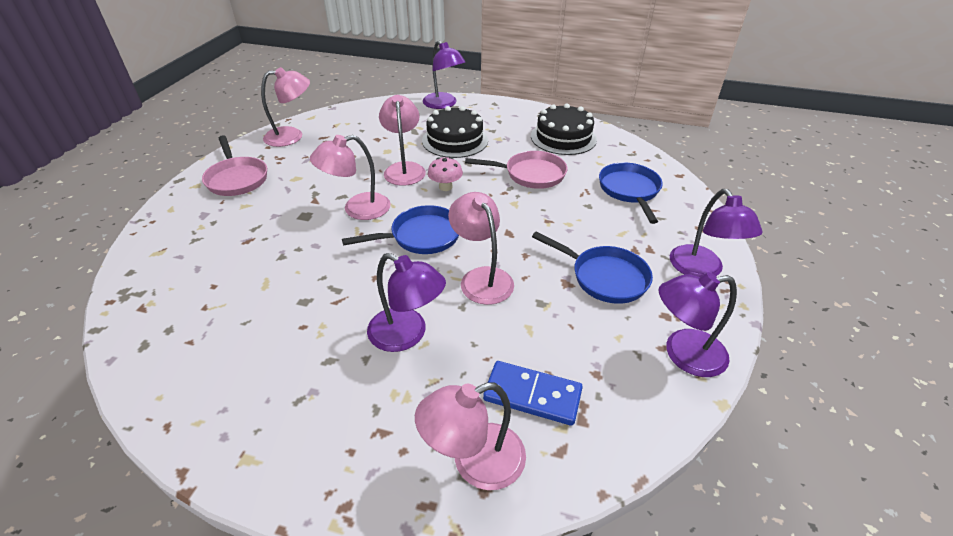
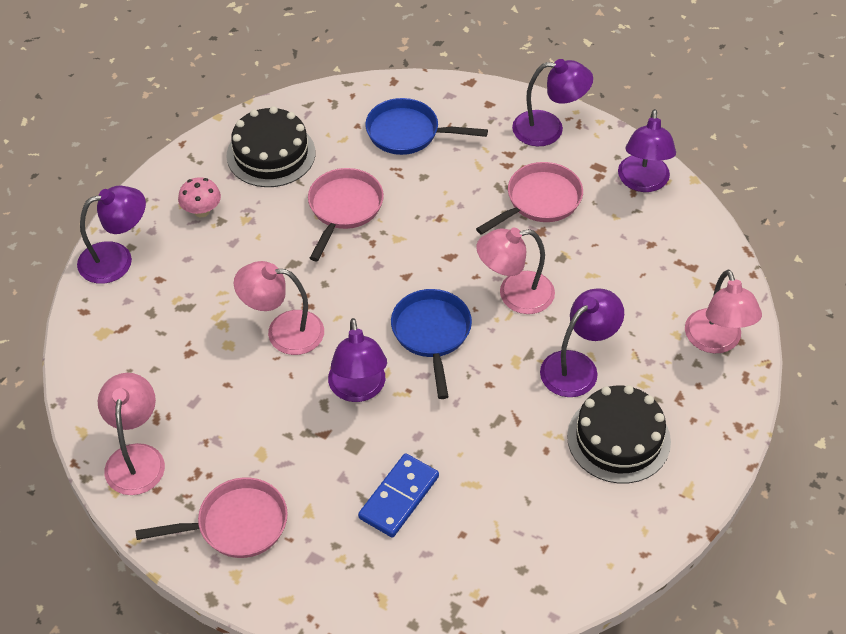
camera: 75 degrees left, 10 degrees up
(357, 209) = (358, 389): pink lamp -> purple lamp
(445, 187) = (341, 295): pink mushroom -> pink mushroom (201, 211)
(455, 140) = (231, 266): black cake -> black cake (618, 439)
(532, 395) = (663, 291): blue domino -> blue domino (399, 497)
(604, 277) = (540, 201): blue pan -> pink pan

